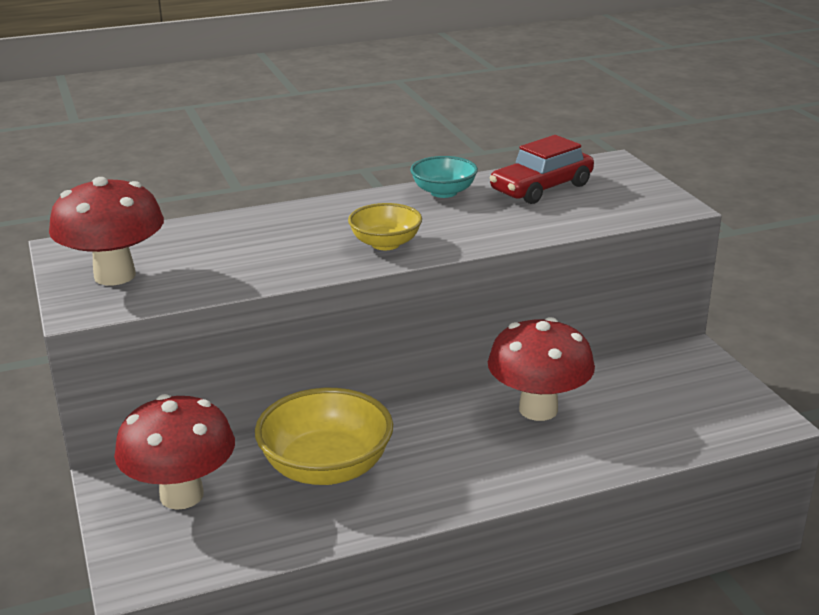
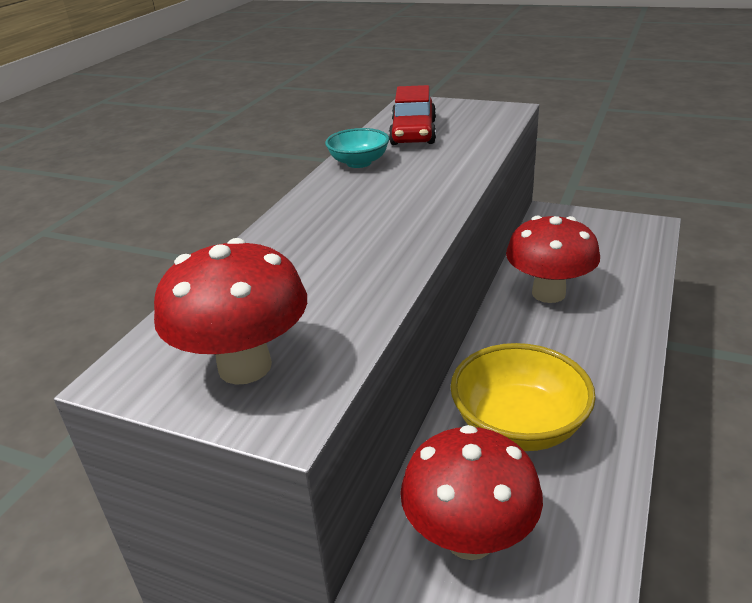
camera: 45 degrees left, 5 degrees up
(385, 243) = (407, 212): yellow bowl -> none

